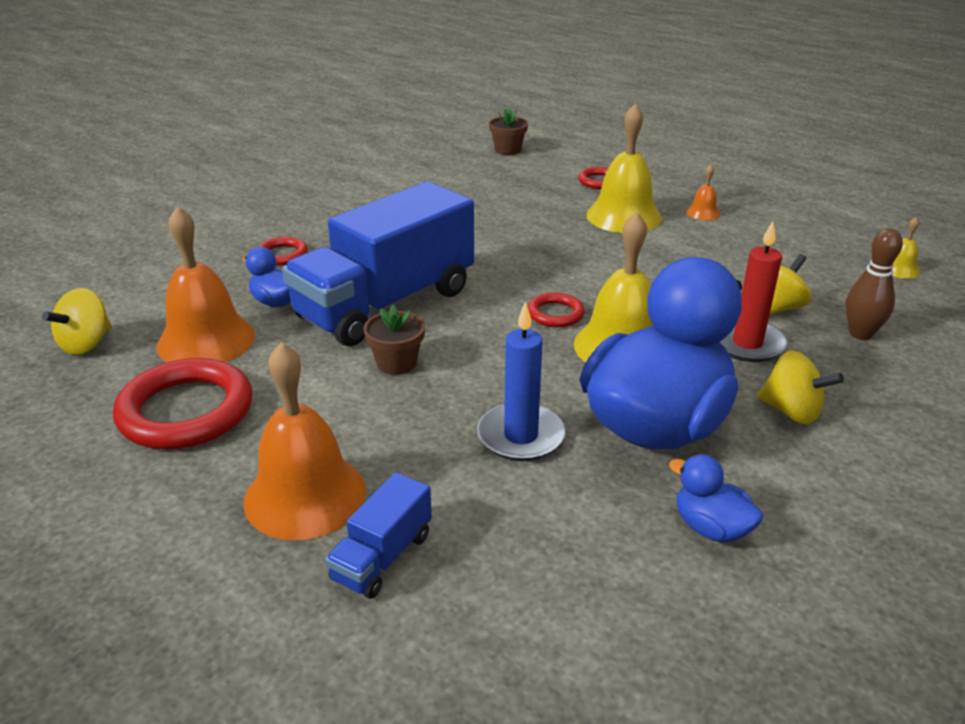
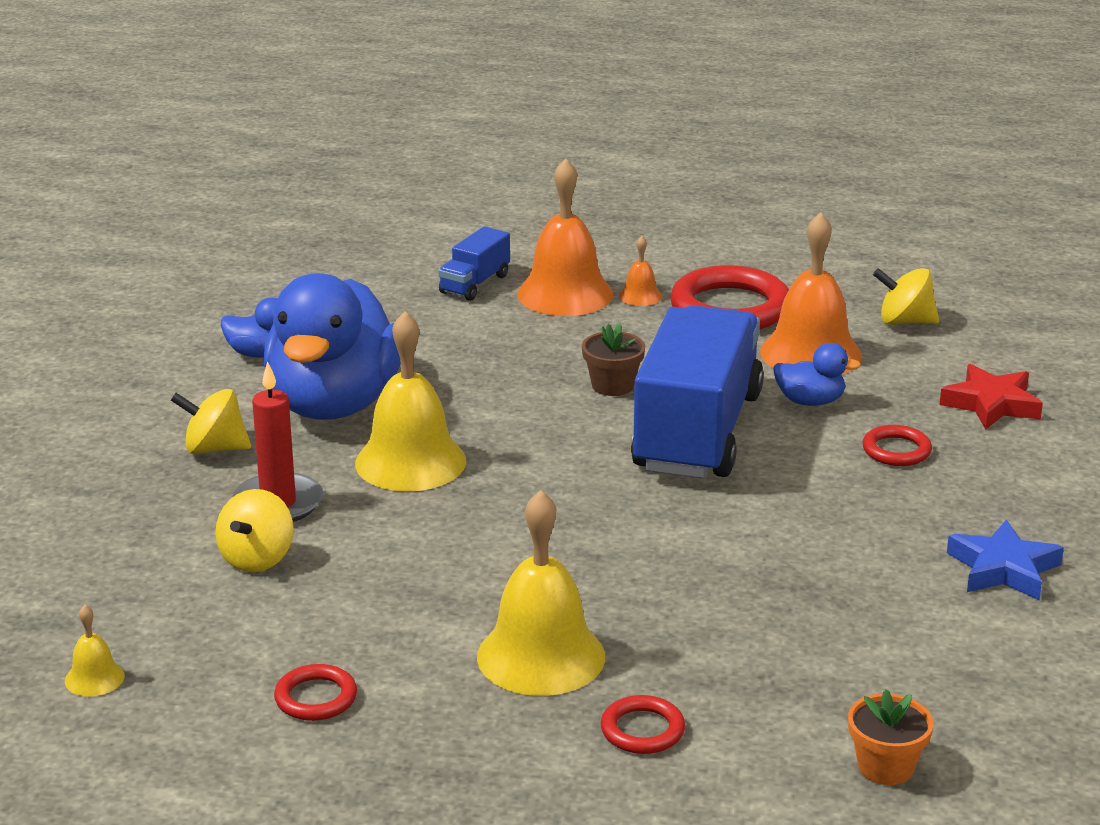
camera: 150 degrees right, 5 degrees down
(86, 344) = (904, 322): yellow spinning top -> yellow spinning top turned 75 degrees counterclockwise
(170, 264) = (991, 404): none -> red star
(339, 190) = (1003, 569): none -> blue star
(382, 557) = (475, 284): blue truck -> blue truck turned 150 degrees counterclockwise
(508, 150) = (885, 767): brown flower pot -> orange flower pot
(520, 436) = (444, 366): blue candle -> none
(555, 314) = (508, 475): red ring -> red ring (316, 698)
(703, 213) = (423, 707): orange bell -> orange bell (640, 296)
(860, 334) = (149, 553): brown bowling pin -> none

